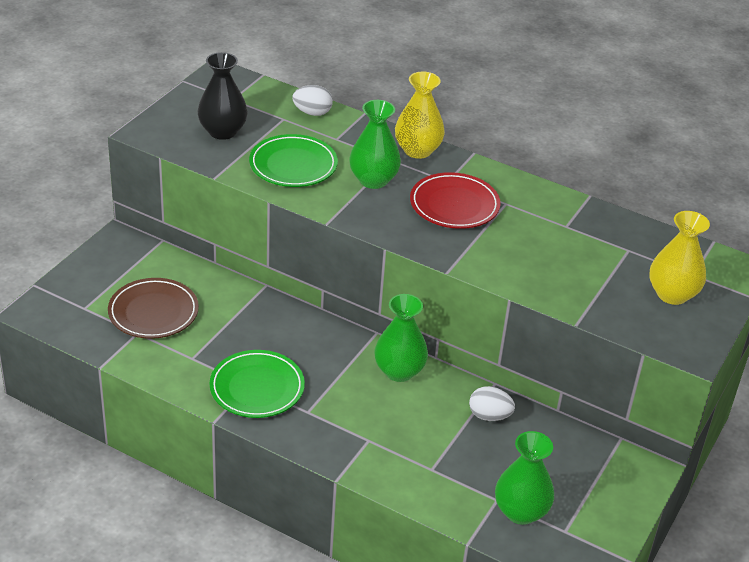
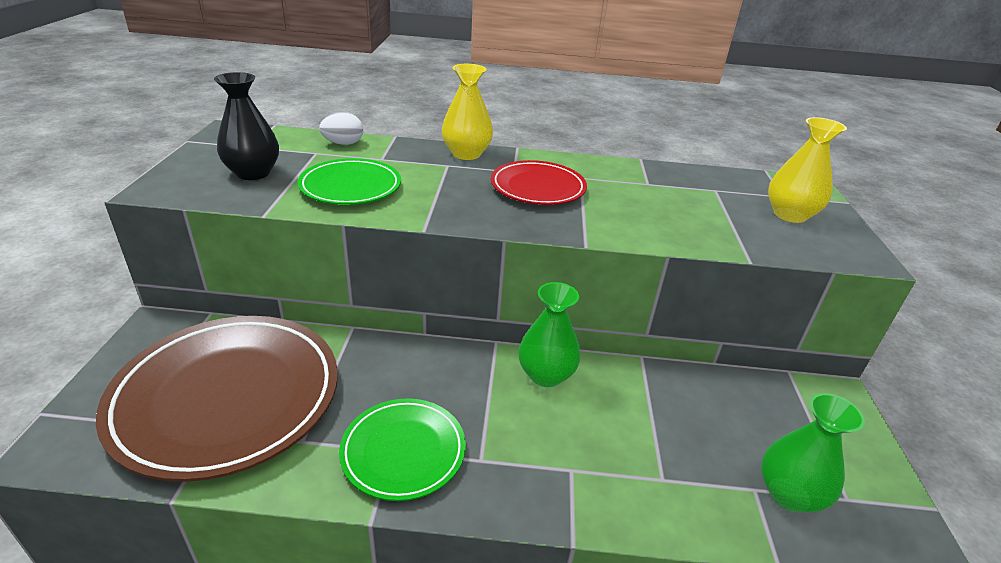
camera: 25 degrees left, 5 degrees down
(153, 312) = (227, 398): brown plate -> brown plate, size x1.88
(373, 180) = (443, 183): green vase -> none
(489, 416) = (665, 392): white egg -> none

